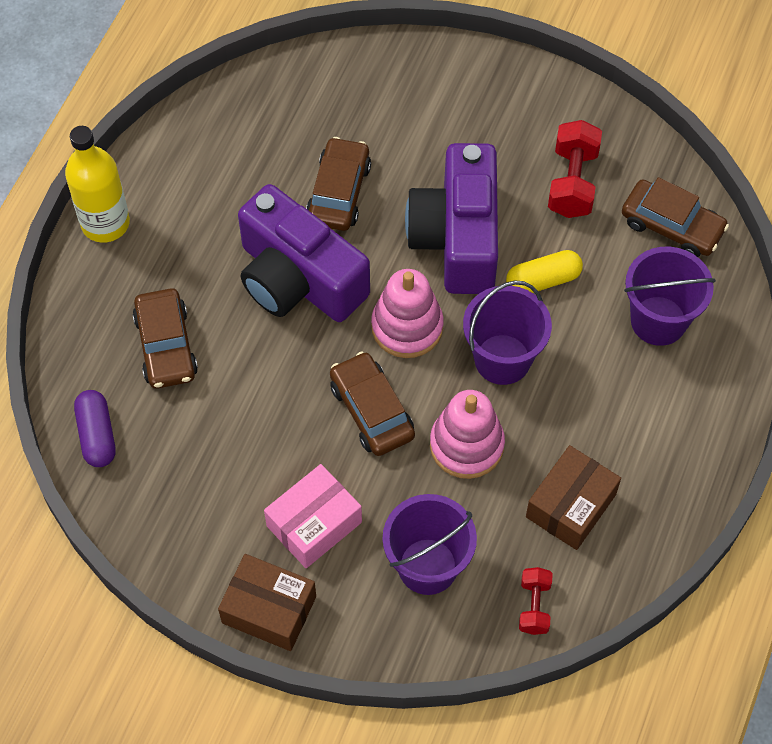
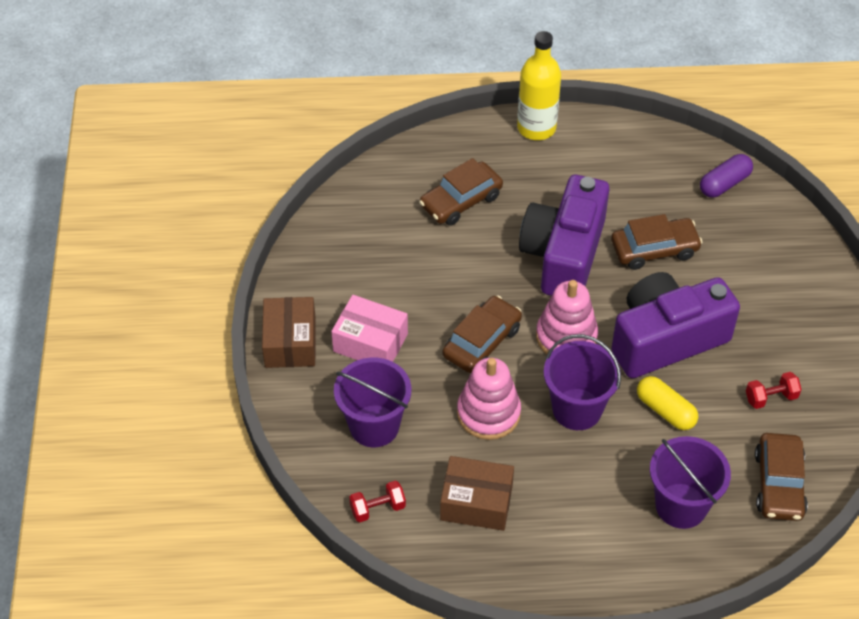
camera: 65 degrees right, 10 degrees down
(97, 435) = (370, 192): purple capsule -> purple capsule (724, 184)
(572, 182) = (771, 397): red dumbbell -> red dumbbell, size x0.60

